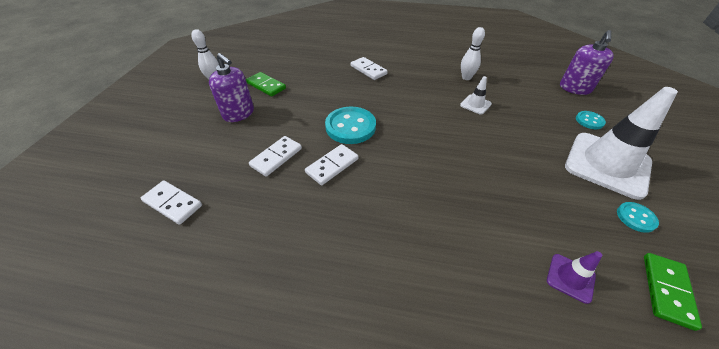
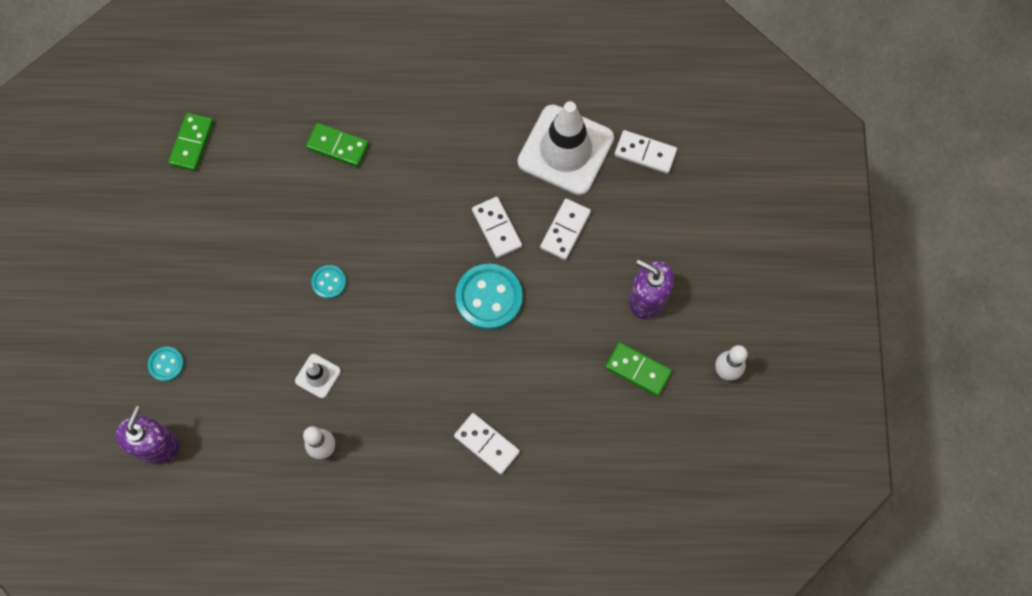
camera: 170 degrees right, 25 degrees up
(332, 166) = (497, 228): white domino -> white domino turned 60 degrees counterclockwise
(484, 258) = (337, 146): none -> green domino
(570, 278) = (267, 141): purple traffic cone -> none
(607, 164) = (178, 283): white traffic cone -> white traffic cone (565, 150)
(635, 218) = (182, 212): turquoise button -> turquoise button (329, 282)

